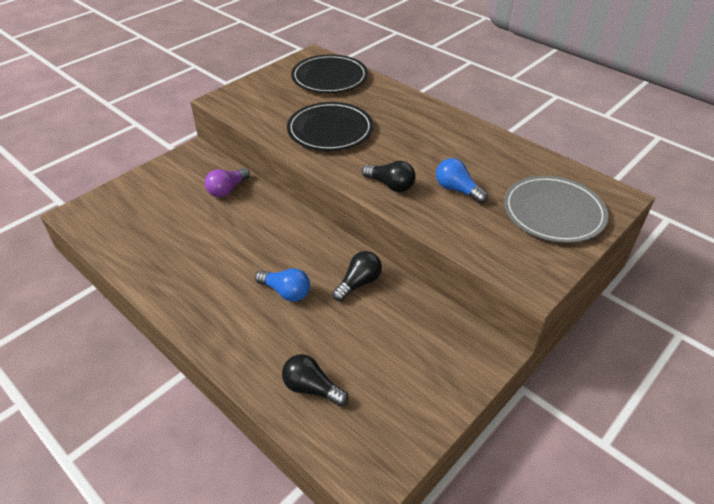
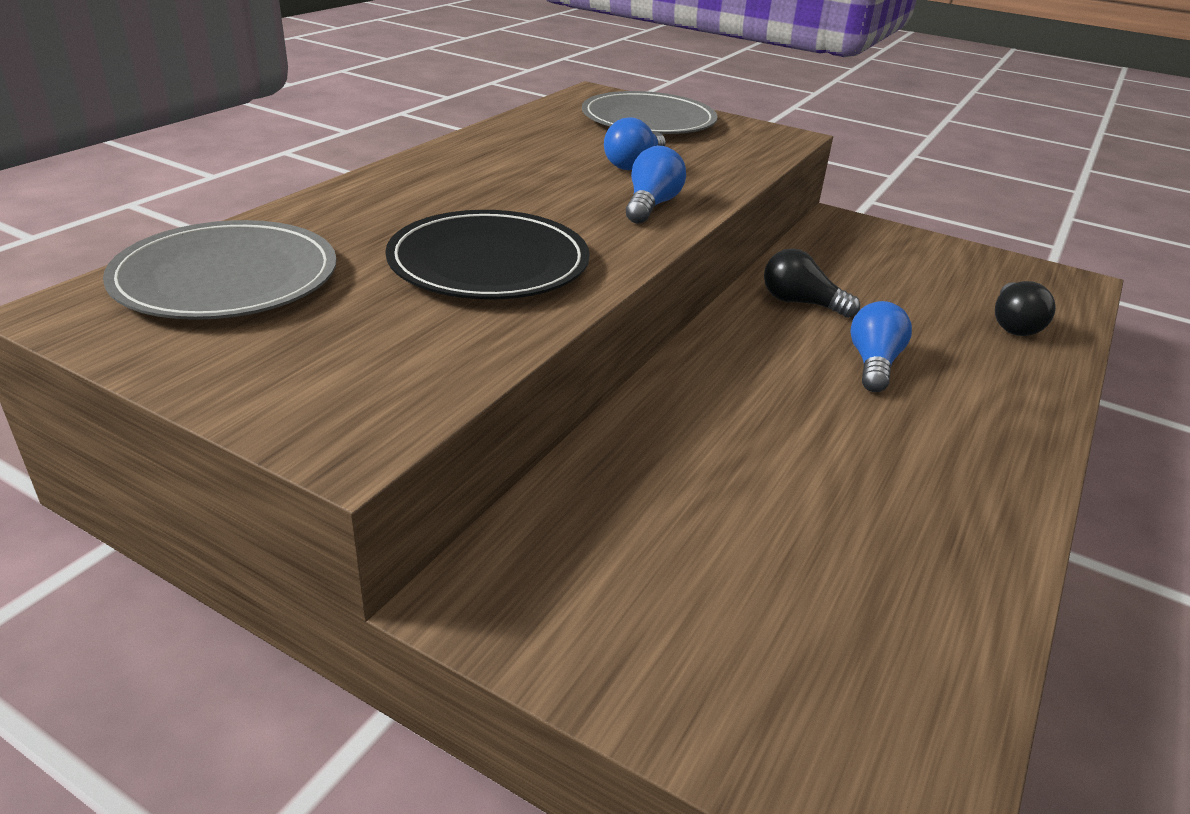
camera: 105 degrees left, 10 degrees down
(227, 190) = (630, 488): purple light bulb -> none
(329, 77) = (226, 278): black plate -> grey plate
(390, 185) = (651, 205): black light bulb -> blue light bulb

